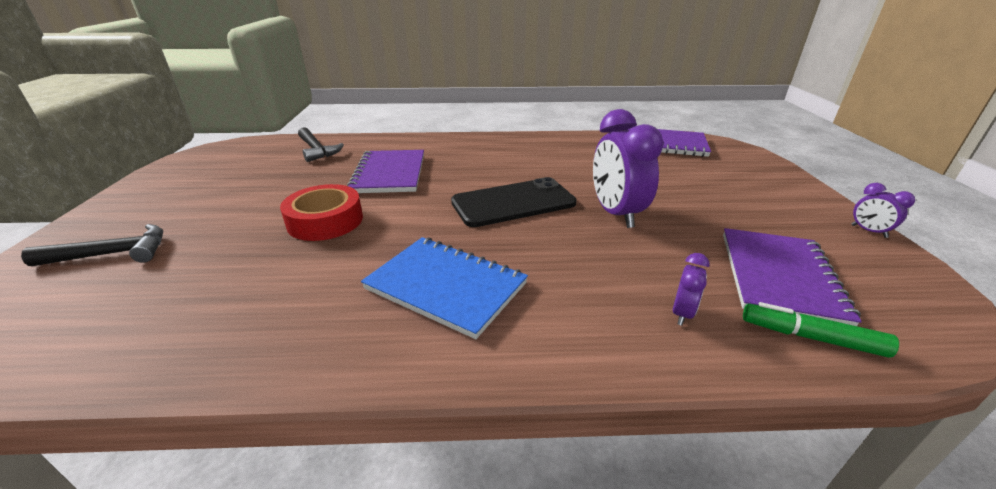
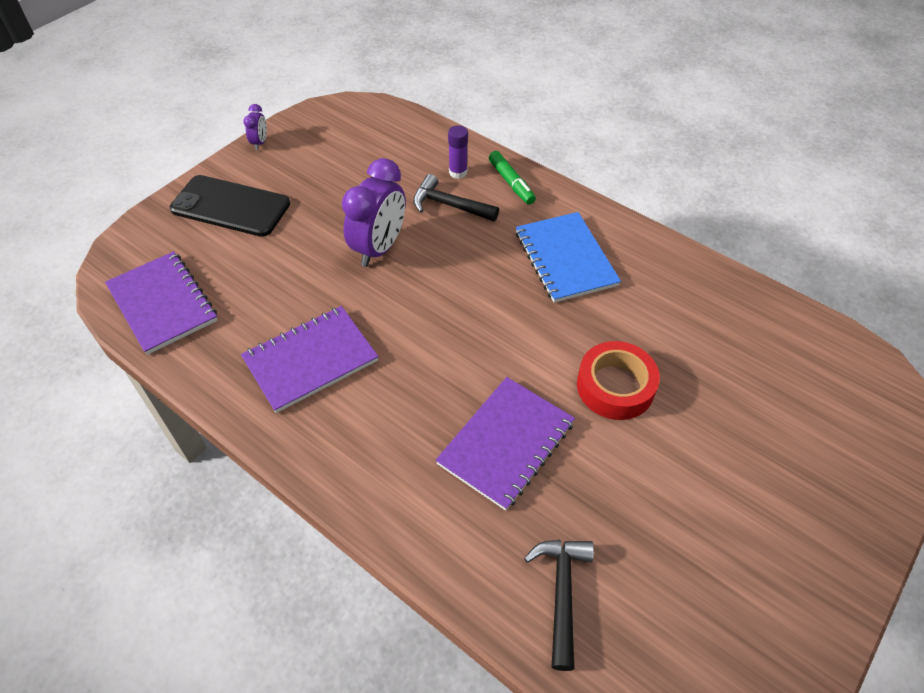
camera: 140 degrees left, 20 degrees up
(113, 254) = (812, 448): black hammer -> black hammer (449, 205)
(513, 203) = (437, 309): black phone -> black phone (231, 206)
(682, 313) = (458, 172): purple clock -> purple glue stick
(779, 276) = (373, 157): purple notebook -> purple notebook (310, 360)
(811, 337) = (421, 134): green marker -> green marker (511, 183)

